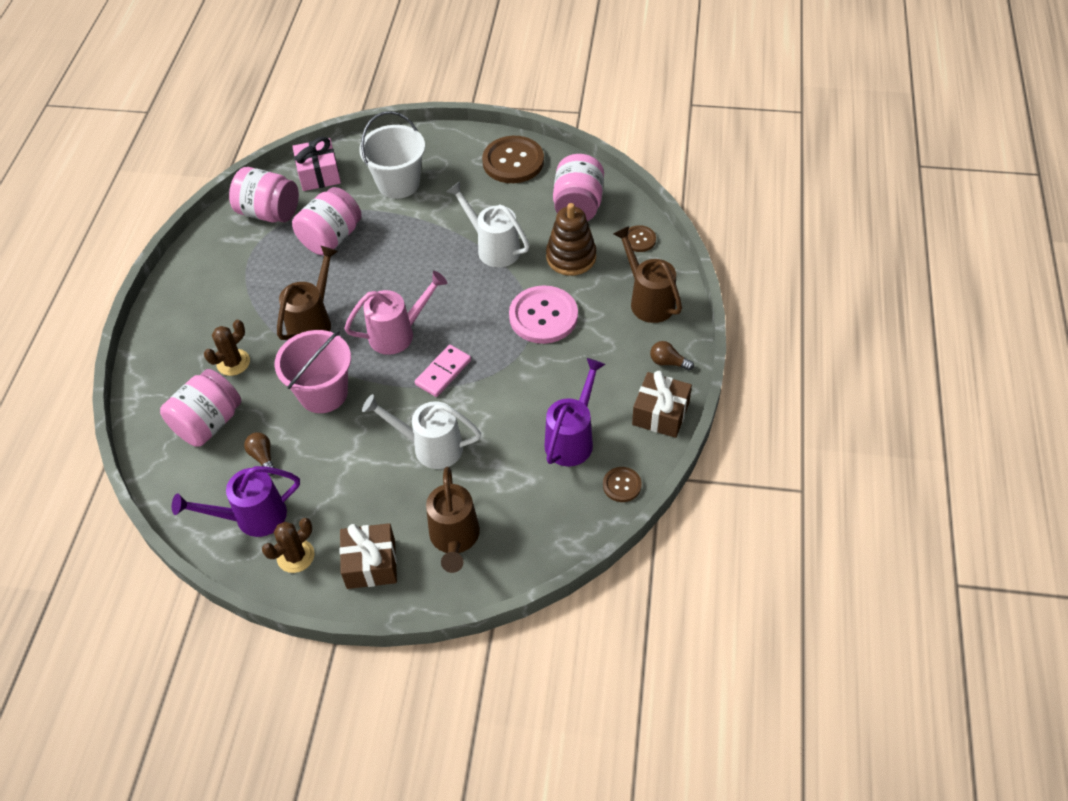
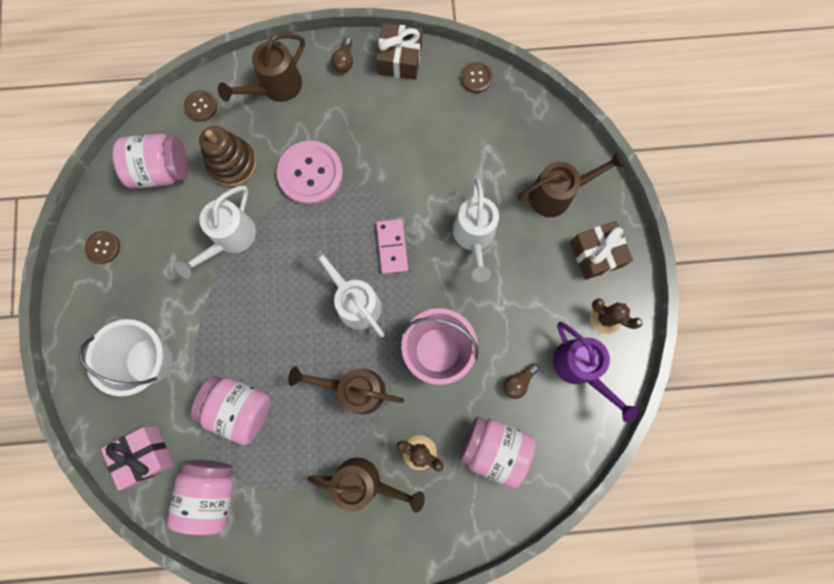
camera: 105 degrees left, 25 degrees up
(226, 317) = (365, 482): none -> brown watering can
(398, 333) = (354, 301): pink watering can -> white watering can
(443, 372) = (392, 247): pink domino -> pink domino turned 60 degrees clockwise
(513, 161) = (103, 247): brown button -> brown button, size x0.50
(572, 439) = (440, 123): purple watering can -> none

